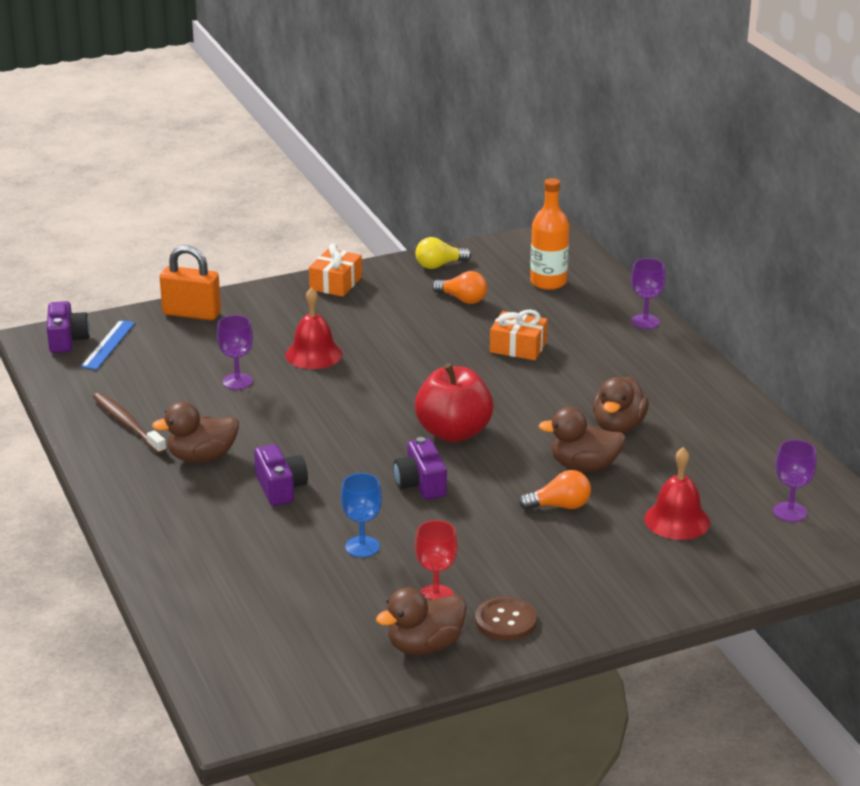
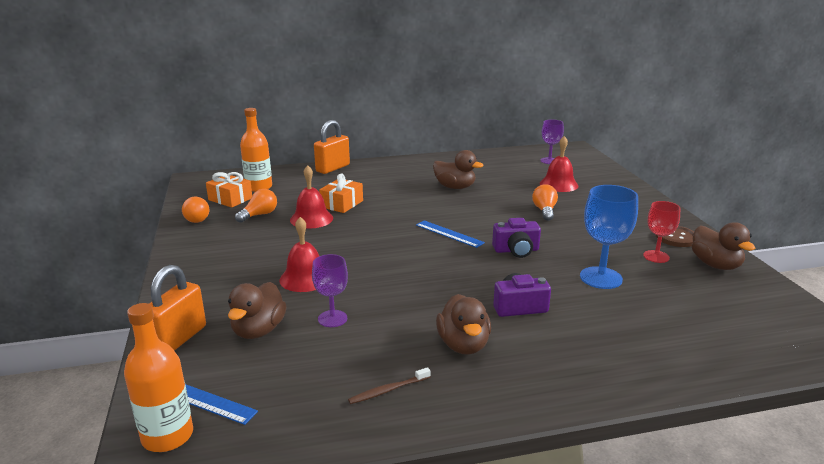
camera: 80 degrees left, 5 degrees down
(67, 340) = (167, 436): purple camera -> orange bottle
(127, 424) = (388, 390): brown toothbrush -> brown toothbrush, size x0.62
(336, 283) = (187, 260): orange gift -> orange gift (230, 199)
(362, 547) = (601, 278): blue goblet -> blue goblet, size x1.57
(439, 265) = (198, 218): yellow light bulb -> orange light bulb
(453, 432) = (449, 234): red apple -> blue ruler
(464, 334) = (311, 219): none -> red bell
(584, 466) = (499, 200): brown duck -> brown duck (258, 330)
(645, 322) = (333, 168): purple goblet -> orange padlock

